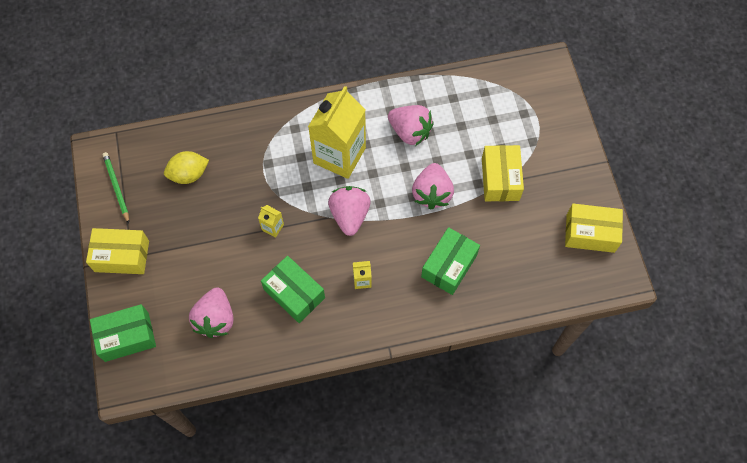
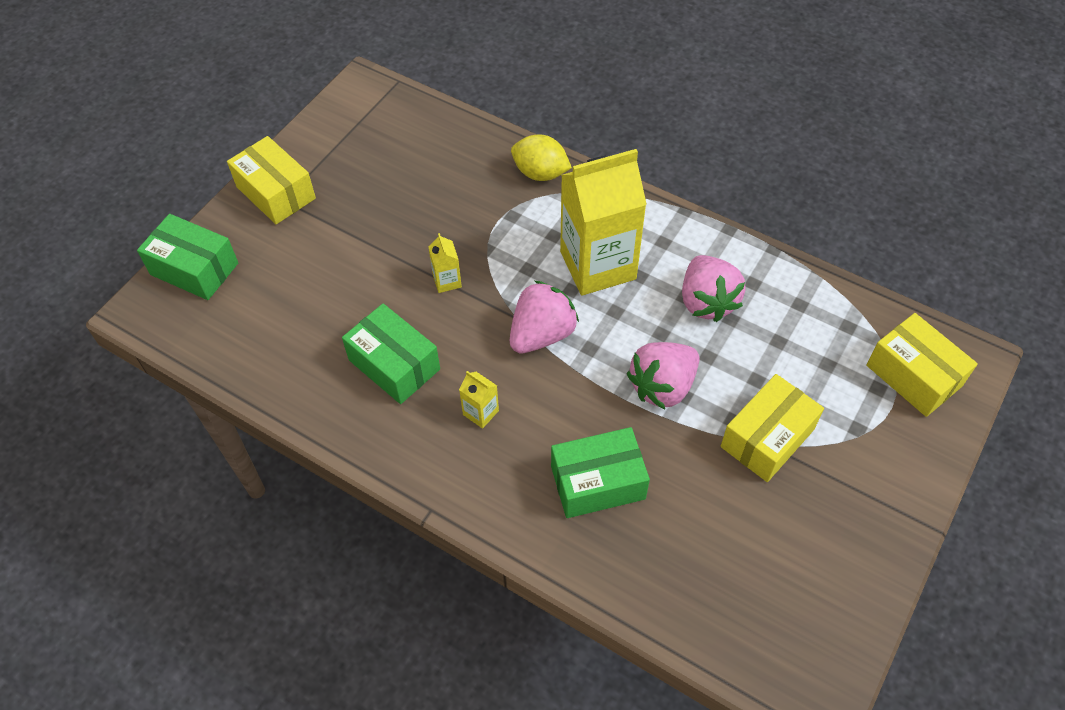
camera: 45 degrees right, 10 degrees down
(116, 187) = (342, 129): green pencil -> none
(189, 174) = (422, 167): yellow lemon -> yellow lemon (540, 173)
(215, 319) = (290, 322): pink strawberry -> none
(294, 294) = (394, 364): green box -> green box turned 45 degrees counterclockwise
(590, 233) = (827, 601): yellow box -> yellow box (913, 375)

